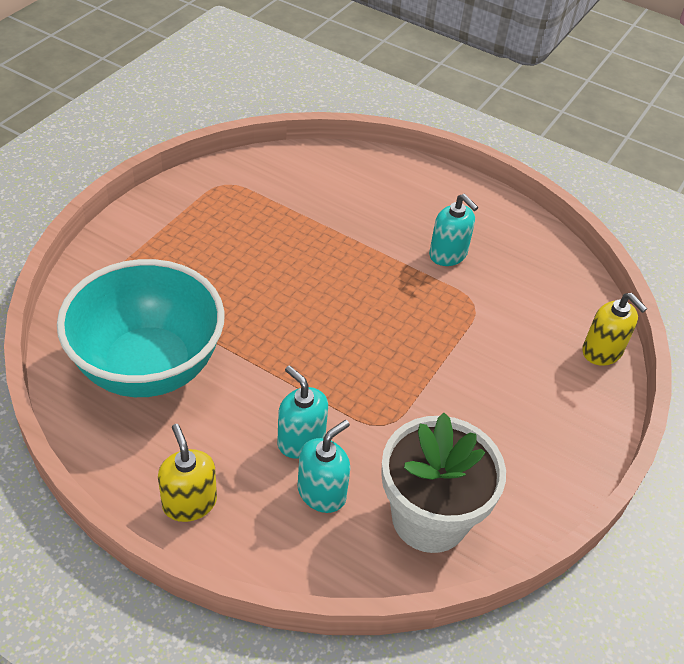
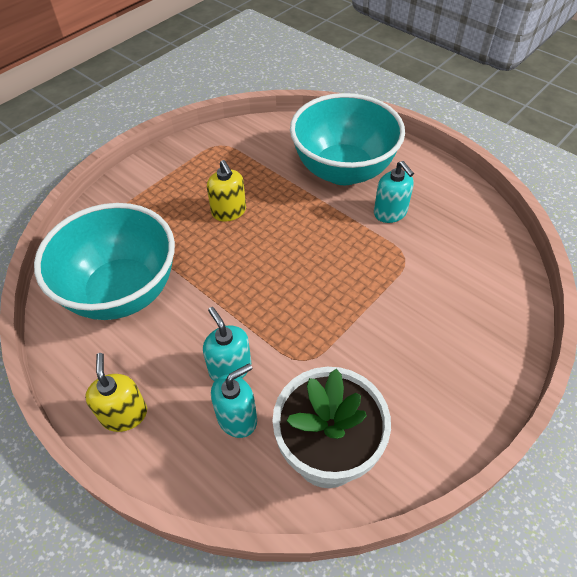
camera: 15 degrees right, 5 degrees up
(383, 208) = (343, 170): none -> turquoise bowl
(602, 351) = (514, 310): yellow soap dispenser -> yellow soap dispenser (229, 211)

